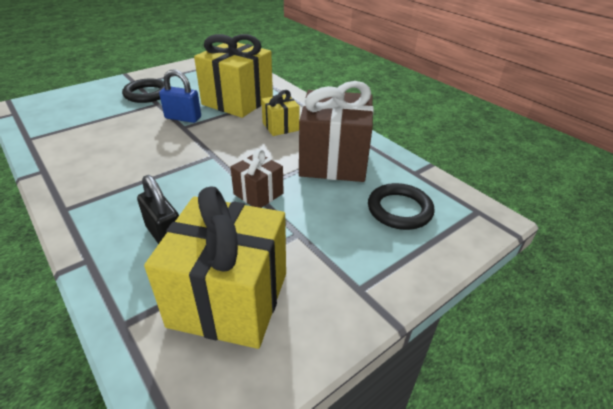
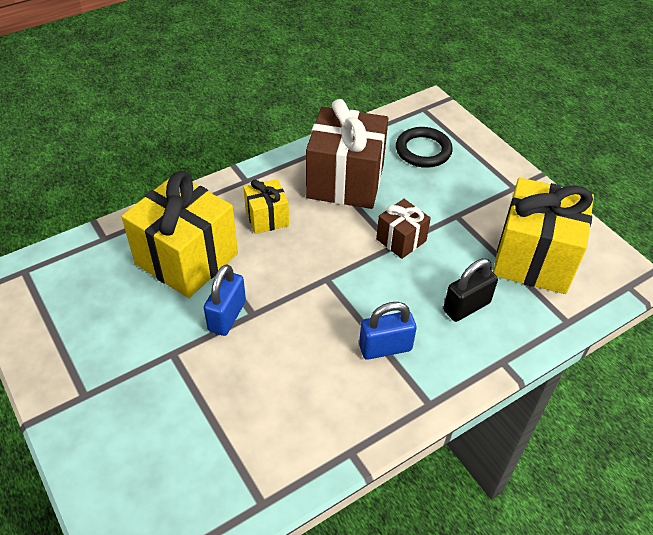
camera: 85 degrees left, 10 degrees up
(131, 185) = (385, 348): none -> blue padlock
(147, 94) = (133, 372): black ring -> none

